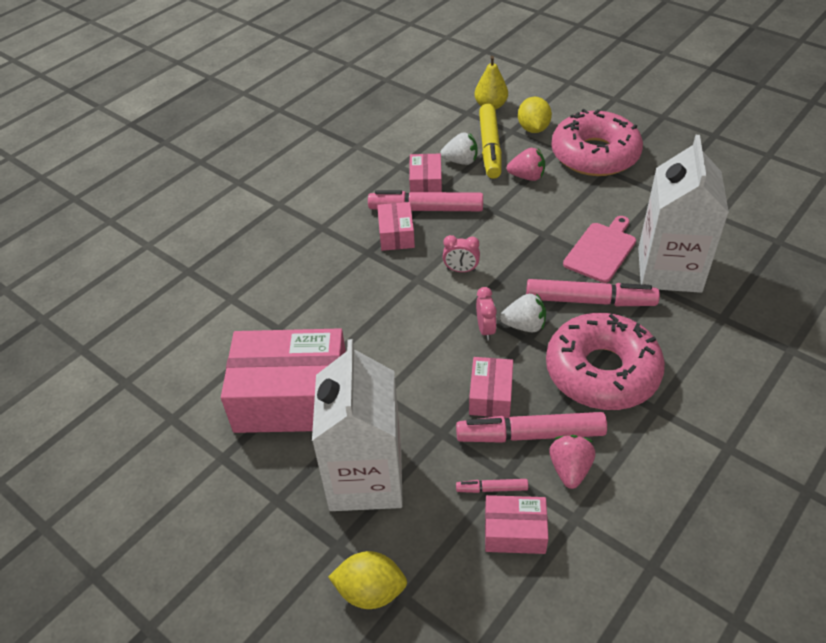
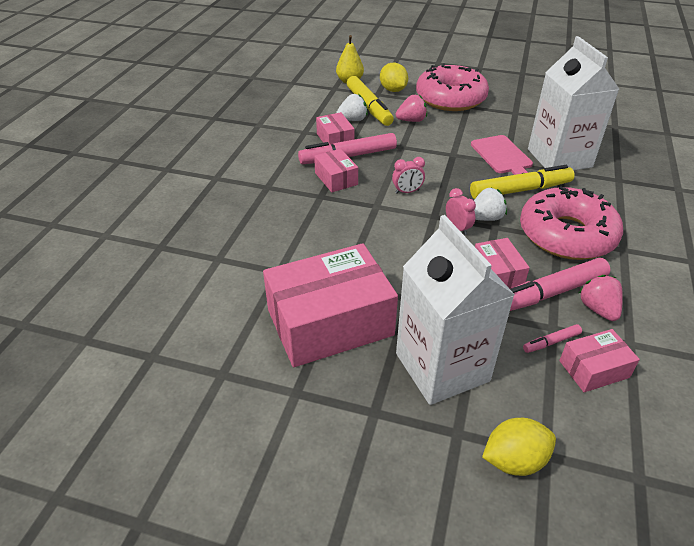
camera: 25 degrees left, 5 degrees down
(590, 301) = (520, 190): pink marker -> yellow marker
(601, 250) = (502, 156): pink cutting board -> pink cutting board turned 150 degrees clockwise

